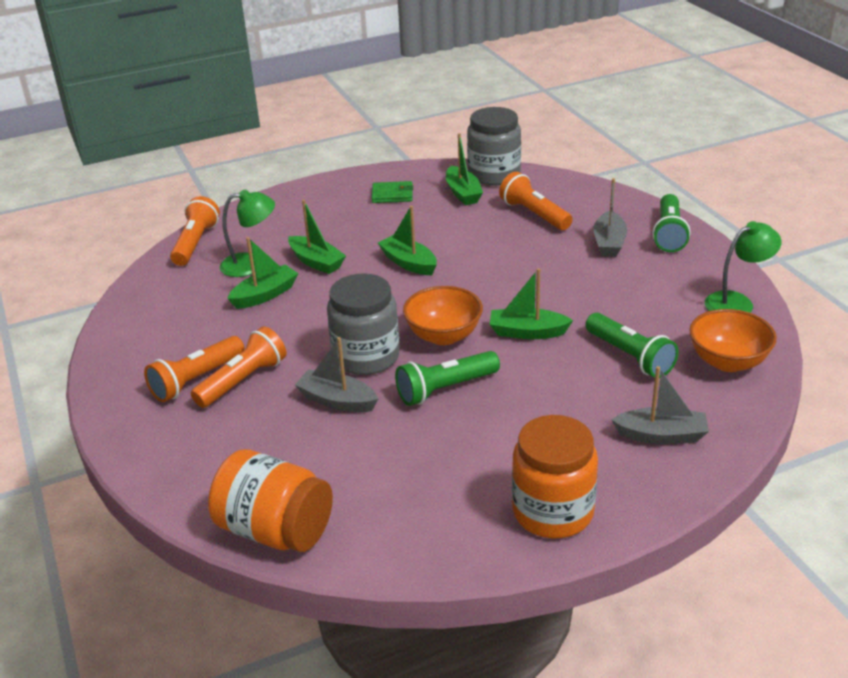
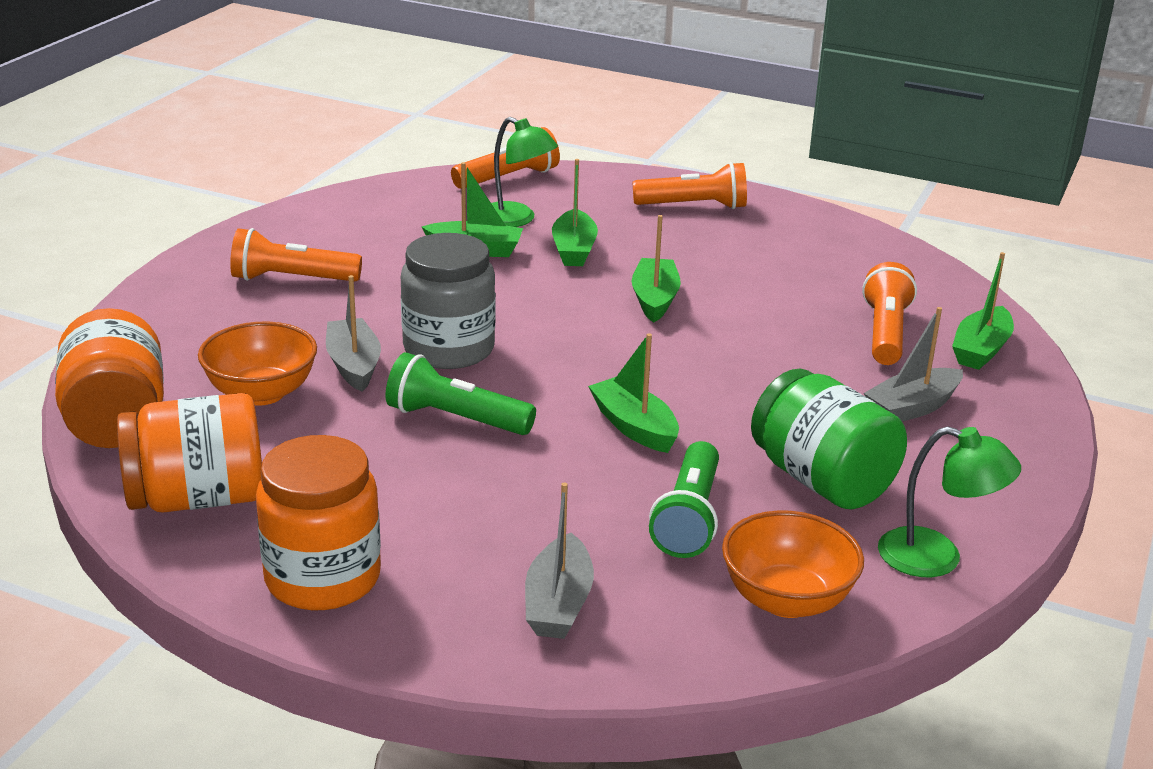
camera: 45 degrees right, 5 degrees down
(243, 381) = (321, 302): orange flashlight -> orange flashlight (694, 206)
(392, 195) = (770, 234): green wallet -> none
(413, 529) = (198, 498): none -> orange jar
(443, 336) = (550, 377): orange bowl -> orange bowl (261, 393)
(463, 193) = (849, 271): green boat -> green boat (980, 350)
(494, 175) = (924, 273): grey jar -> none
(641, 300) = (822, 480): none -> green jar
(661, 435) = (558, 603): grey boat -> grey boat turned 45 degrees clockwise
(669, 234) = (1010, 443): green flashlight -> none

